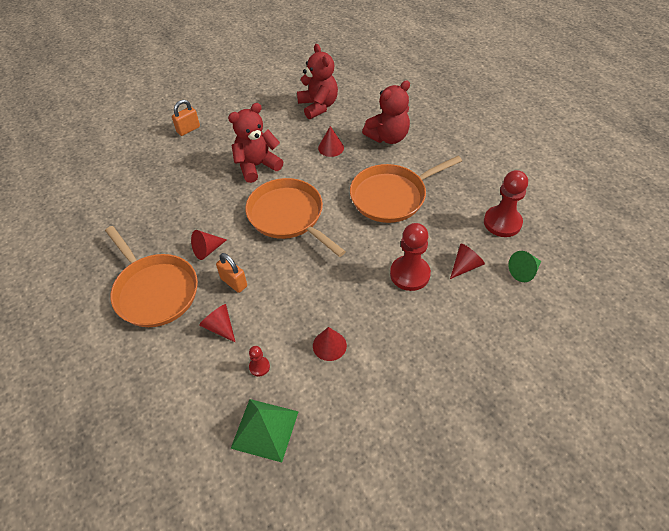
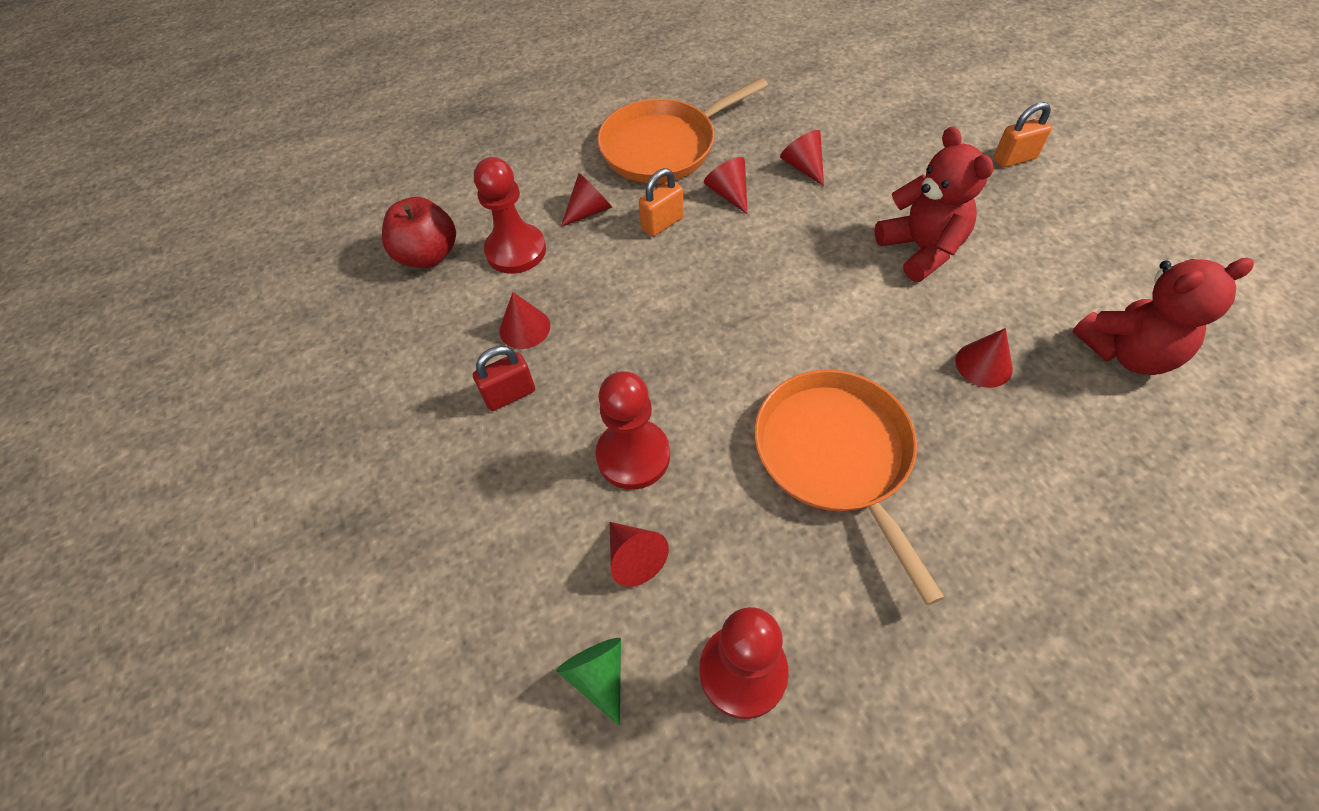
camera: 100 degrees right, 5 degrees up
(185, 215) = (803, 167): none -> red cone
(188, 129) = (1014, 159): orange padlock -> orange padlock turned 75 degrees counterclockwise
(259, 367) = (516, 251): red pawn -> red pawn, size x2.15
(265, 429) = (428, 255): green pyramid -> red apple
(288, 216) = (792, 289): orange pan -> none
(382, 342) = (510, 394): none -> red padlock
(388, 137) = (1033, 477): red teddy bear -> none

